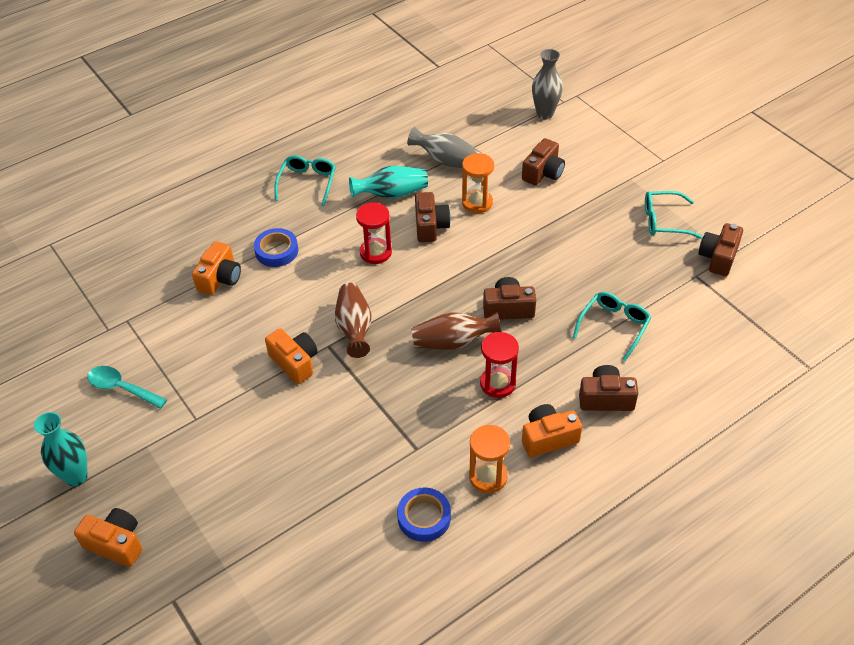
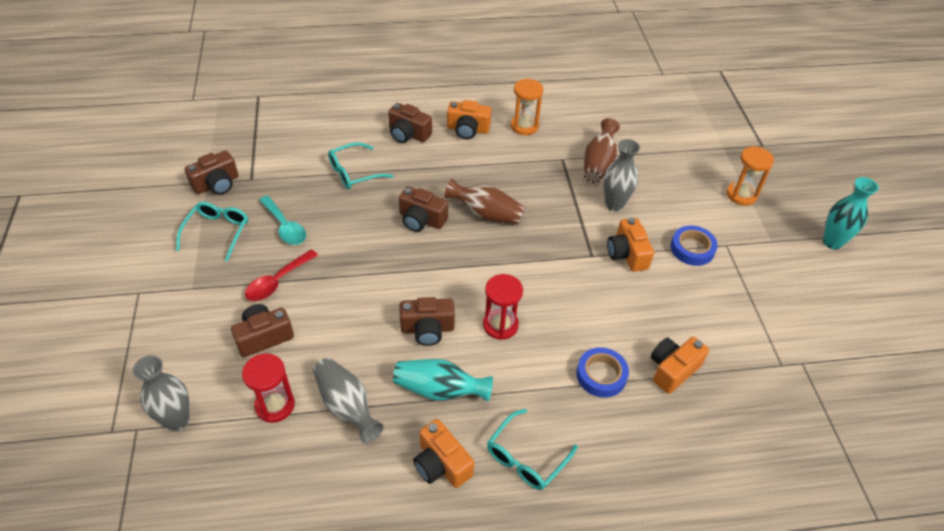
camera: 155 degrees left, 0 degrees up
(116, 543) = (800, 188): orange camera -> orange camera (441, 464)
(122, 388) = (790, 297): turquoise spoon -> turquoise spoon (285, 227)
(330, 413) = (614, 205): none -> grey vase
(354, 328) = (561, 260): brown vase -> brown vase (598, 163)
(424, 517) = (580, 123): blue tape -> blue tape (692, 249)
(430, 226) = (427, 329): brown camera -> brown camera turned 120 degrees counterclockwise
(477, 203) = (361, 334): orange hourglass -> orange hourglass (741, 195)
(497, 383) = (475, 173): red hourglass -> red hourglass (275, 405)
(574, 208) = (277, 282): none -> red spoon
(664, 221) = (217, 232): turquoise glasses -> turquoise glasses turned 105 degrees counterclockwise

